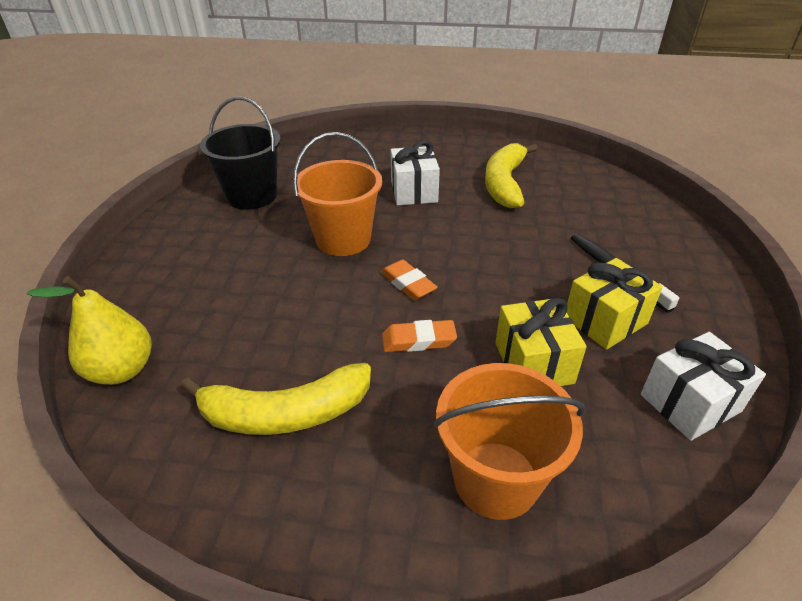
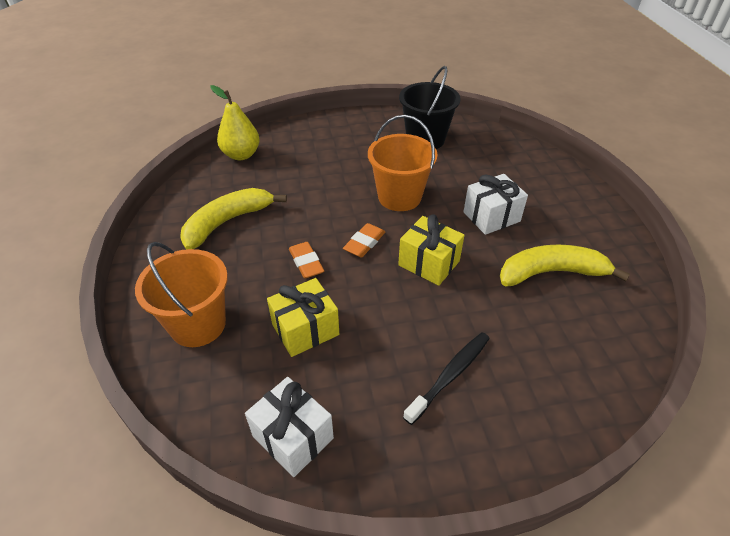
camera: 70 degrees right, 5 degrees up
(285, 413) = (227, 222): yellow banana -> yellow banana turned 75 degrees clockwise
(605, 320) = (373, 372): yellow gift -> yellow gift (429, 263)

